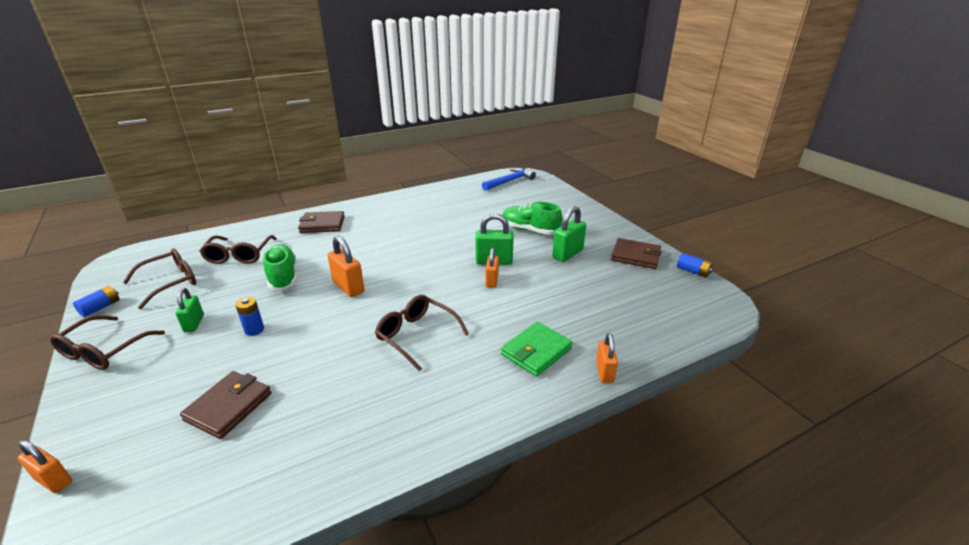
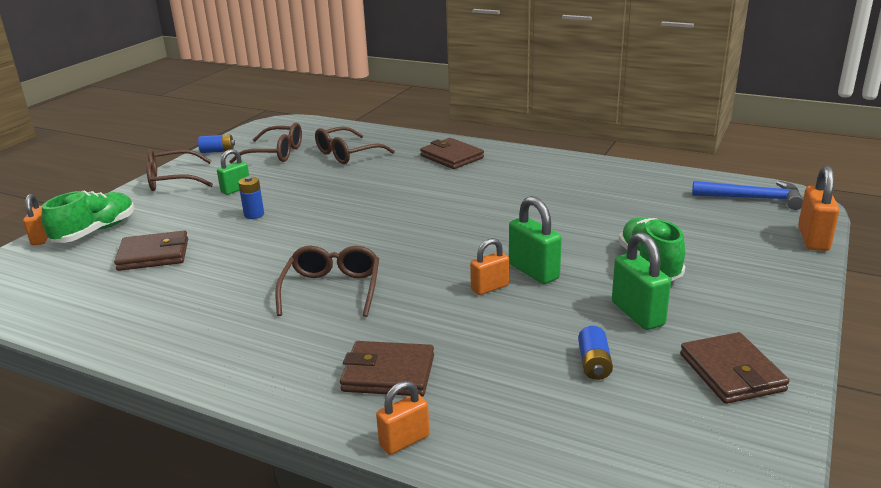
camera: 55 degrees right, 5 degrees down
(283, 276) = (342, 186): green shoe -> green shoe (95, 231)
(348, 287) = (366, 220): orange padlock -> orange padlock (813, 239)
(536, 351) = (388, 373): green wallet -> brown wallet
(567, 254) = (637, 314): green padlock -> green padlock turned 60 degrees clockwise
(693, 271) = (783, 447): blue battery -> blue battery (594, 364)

